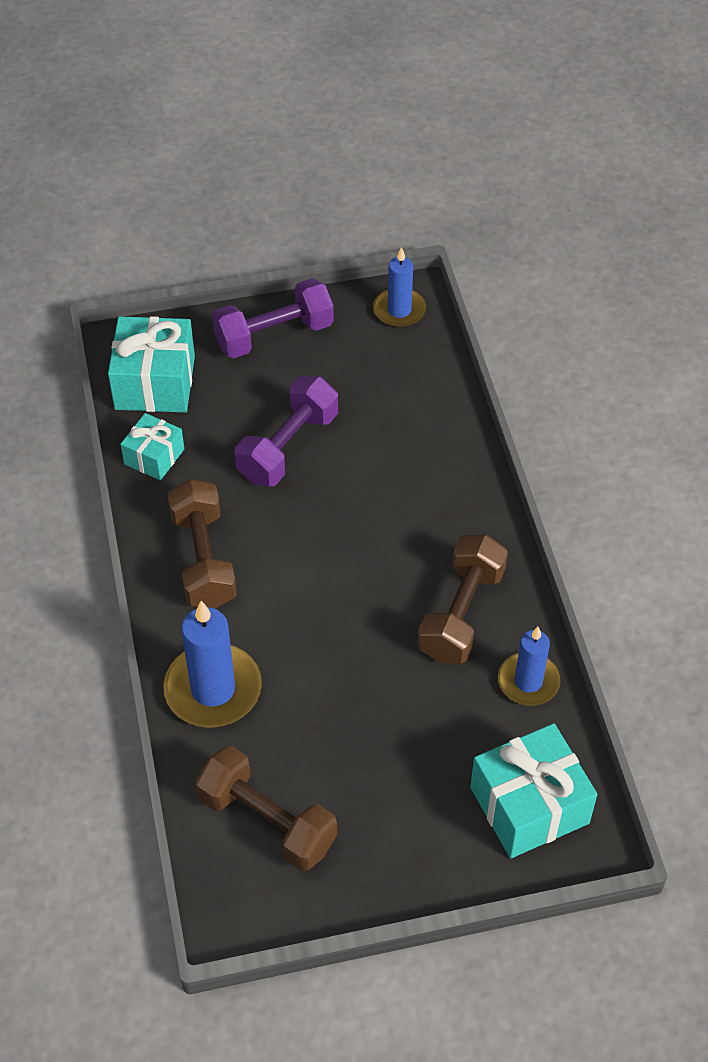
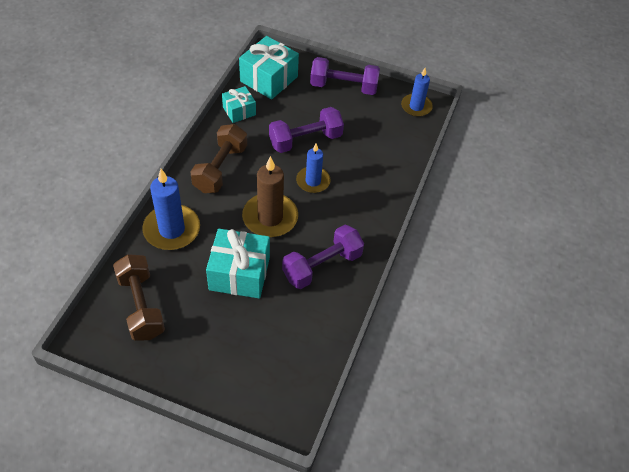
camera: 30 degrees right, 0 degrees up
(335, 589) = (270, 217): none -> brown candle
(461, 614) = (322, 266): brown dumbbell -> purple dumbbell
(528, 681) = (327, 320): blue candle -> blue candle (313, 181)
(529, 805) = (274, 381): turquoise gift -> turquoise gift (239, 273)

